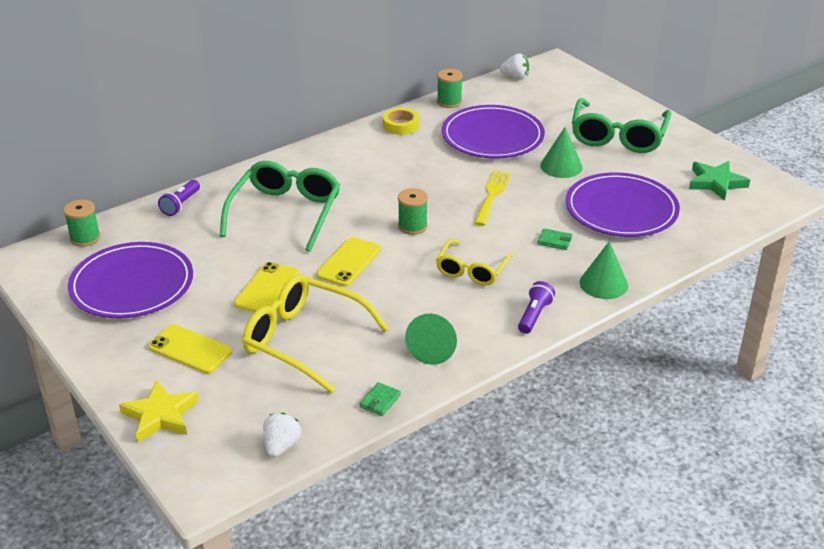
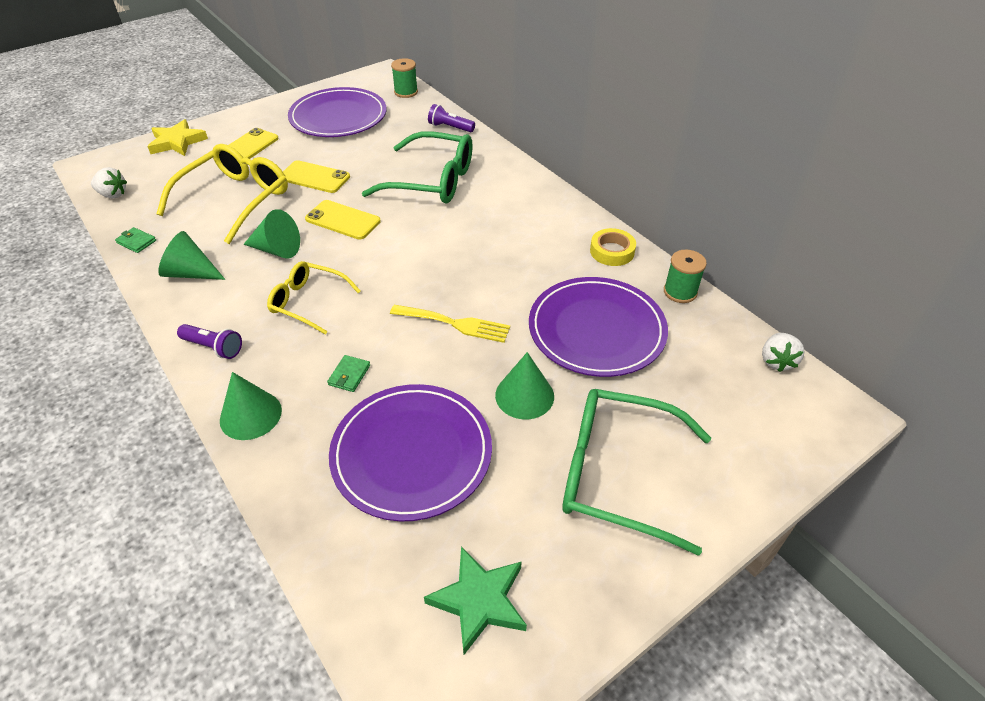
camera: 90 degrees right, 10 degrees up
(395, 298) = (277, 249): none -> green cone
(412, 226) = (397, 260): green spool -> none

